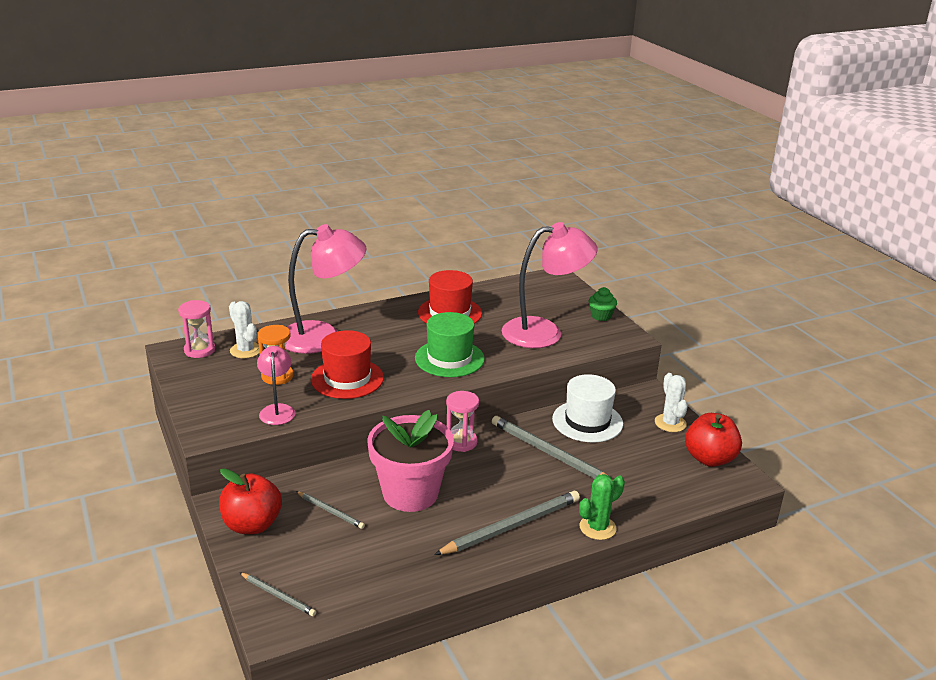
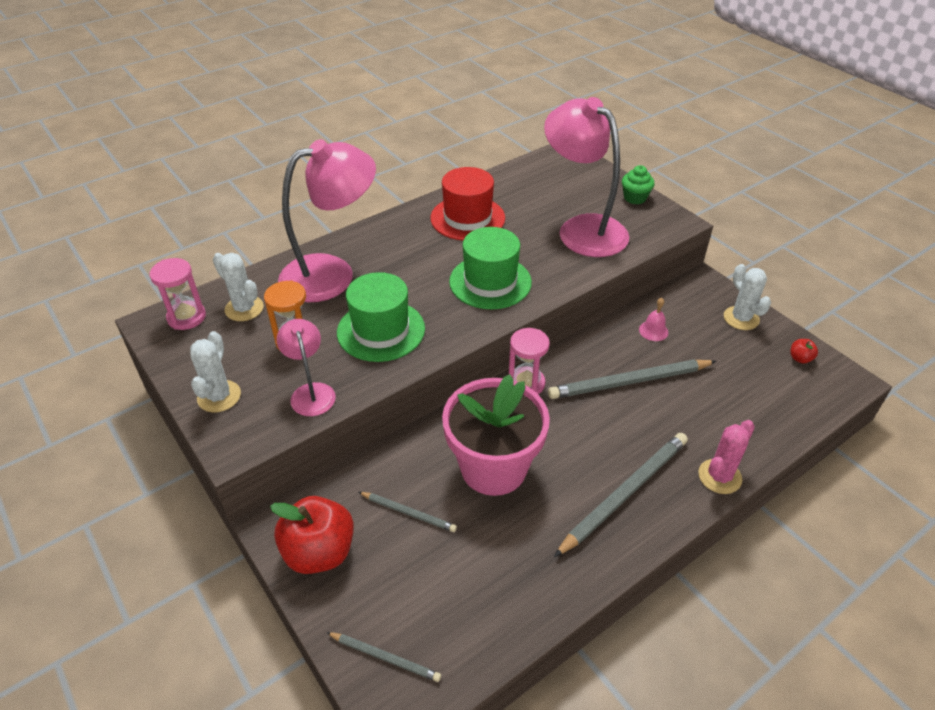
camera: 10 degrees left, 15 degrees up
(207, 403) = (219, 396): none -> white cactus
(347, 378) = (381, 330): red hat -> green hat
(544, 332) = (582, 229): pink lamp -> pink lamp turned 105 degrees counterclockwise
(549, 453) = (629, 382): grey pencil -> grey pencil turned 45 degrees counterclockwise
(587, 421) = (653, 331): white hat -> pink bell
(597, 527) = (719, 476): green cactus -> pink cactus
(709, 458) = (800, 358): red apple -> red apple, size x0.42

